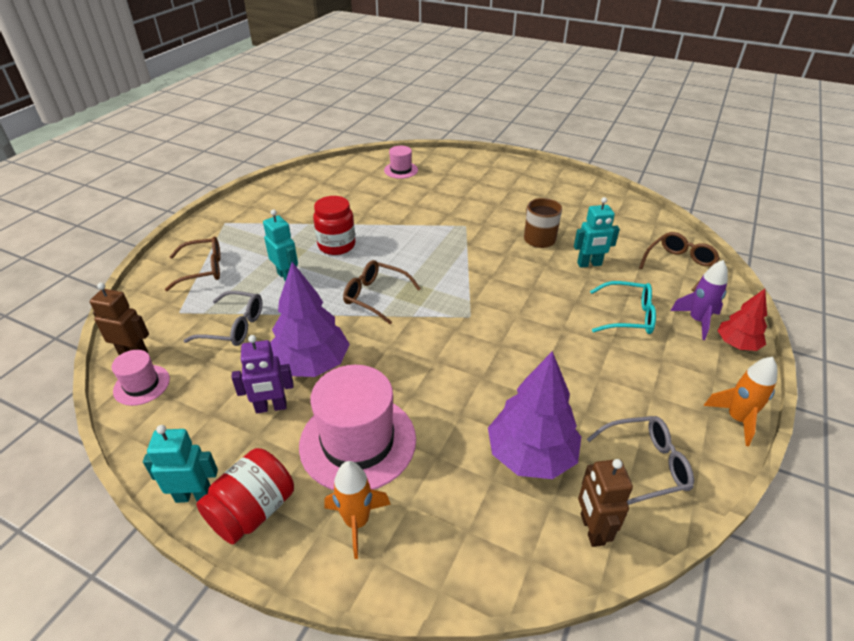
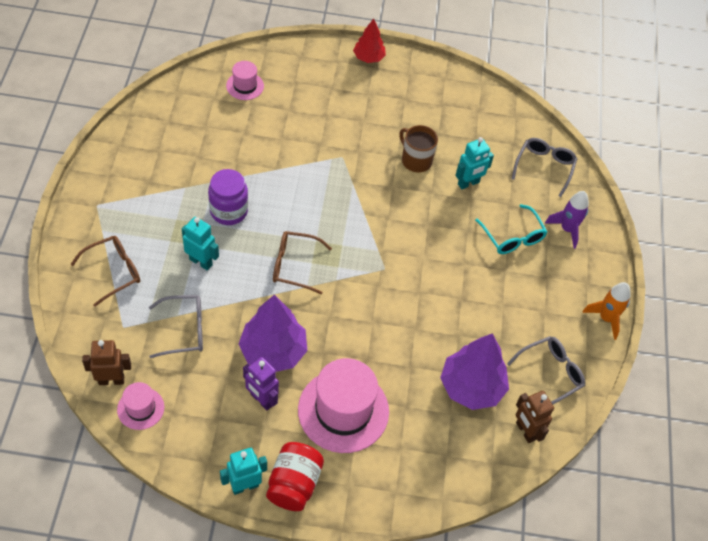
camera: 25 degrees left, 15 degrees up
(271, 407) = (261, 400): purple robot -> purple robot turned 75 degrees clockwise
(336, 245) = (229, 211): red jar -> purple jar
(357, 522) = (370, 471): orange rocket -> none
(628, 316) = (513, 237): turquoise glasses -> turquoise glasses turned 75 degrees clockwise
(679, 265) = (544, 167): brown glasses -> grey glasses
(737, 344) = (599, 247): red tree -> red tree (368, 57)

